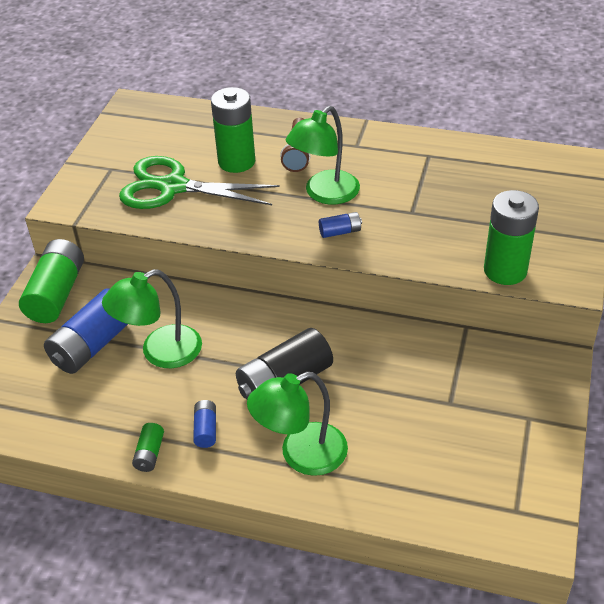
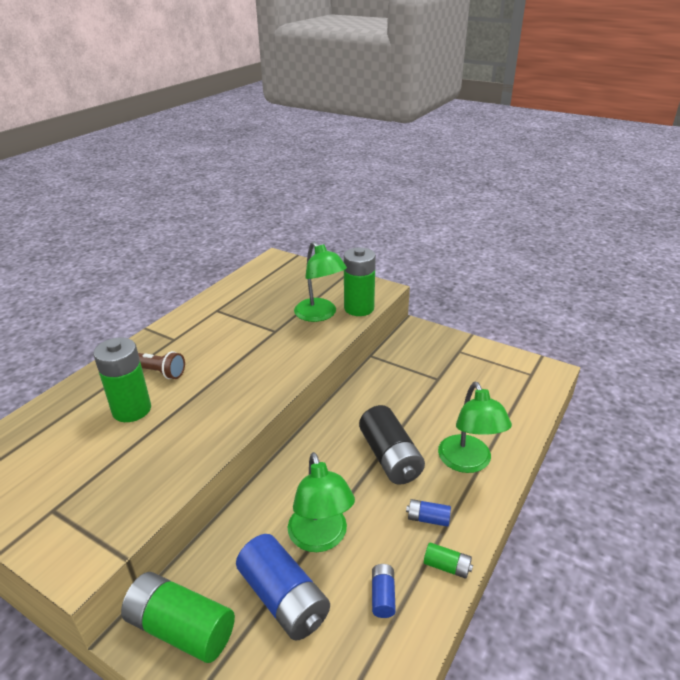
camera: 75 degrees left, 10 degrees down
(173, 187) = (131, 461): green scissors -> none
(324, 194) = (221, 367): green lamp -> green lamp (320, 315)
(340, 232) = (274, 368): blue battery -> blue battery (383, 596)

